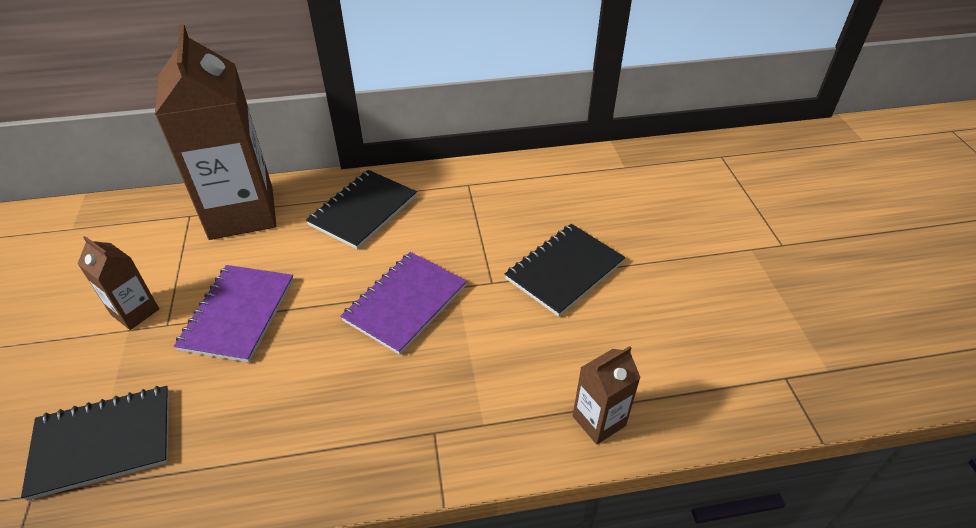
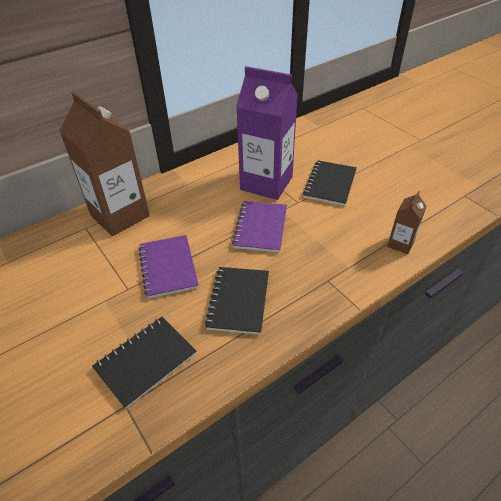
camera: 25 degrees left, 0 degrees up
(135, 312) = (100, 290): brown carton -> none
(363, 211) = (195, 190): black notebook -> black notebook (238, 301)
(469, 234) = (266, 183): none -> purple carton

